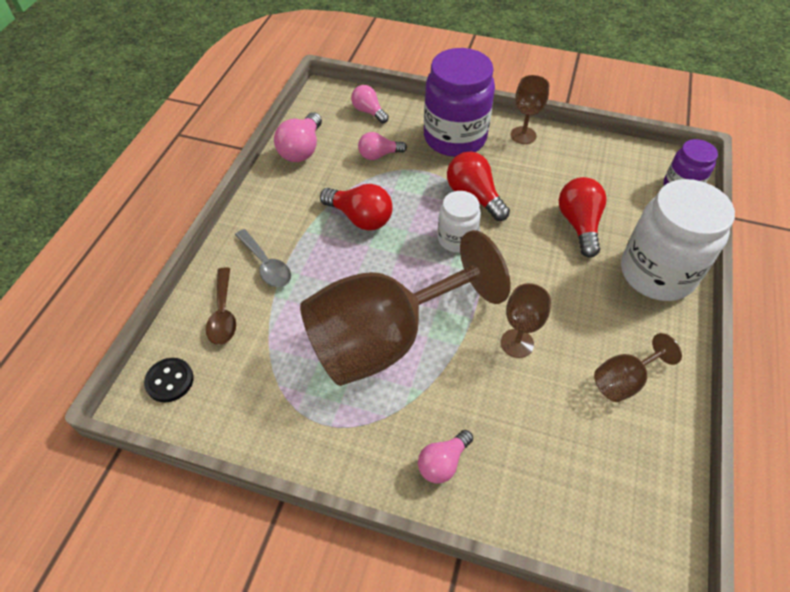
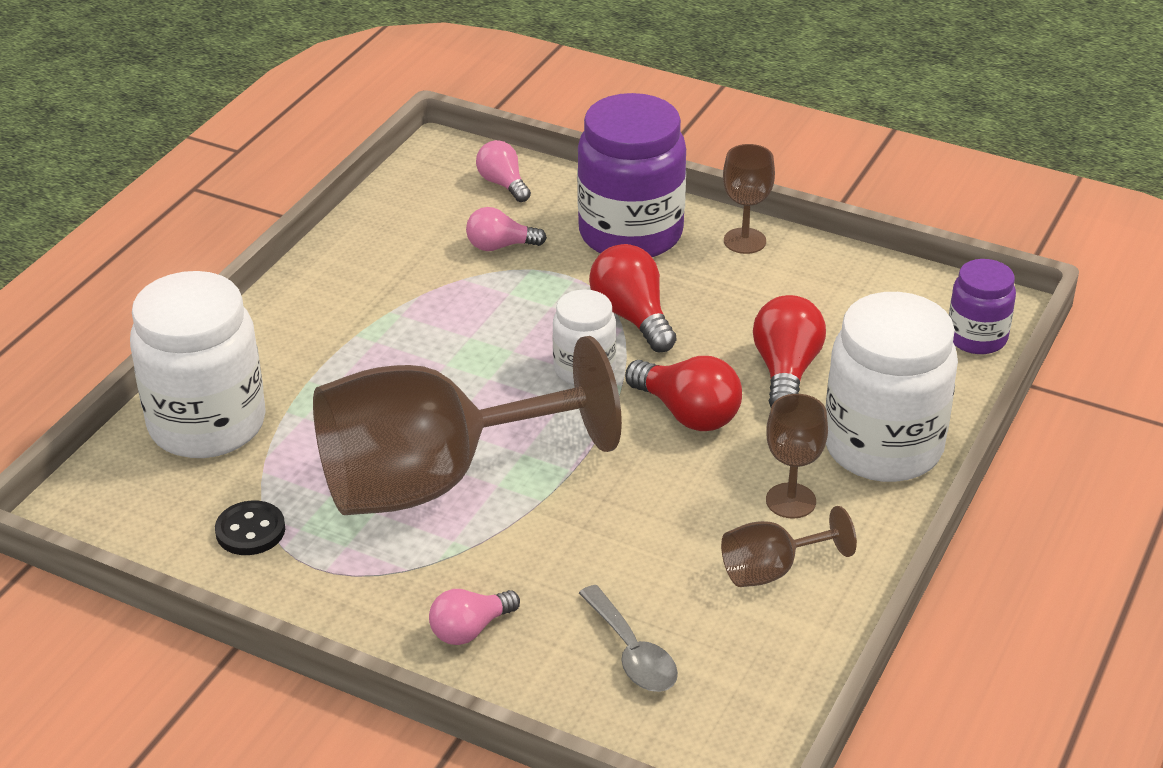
camera: 10 degrees right, 15 degrees down
(169, 381) = (114, 494): black button -> black button (250, 530)
(223, 313) = (207, 424): brown spoon -> white jar
(266, 265) = (285, 372): grey spoon -> grey spoon (631, 652)
(302, 149) = (380, 226): pink light bulb -> none
(360, 218) = (444, 327): red light bulb -> red light bulb (687, 413)
(517, 343) = (628, 508): brown goblet -> brown goblet (791, 501)

